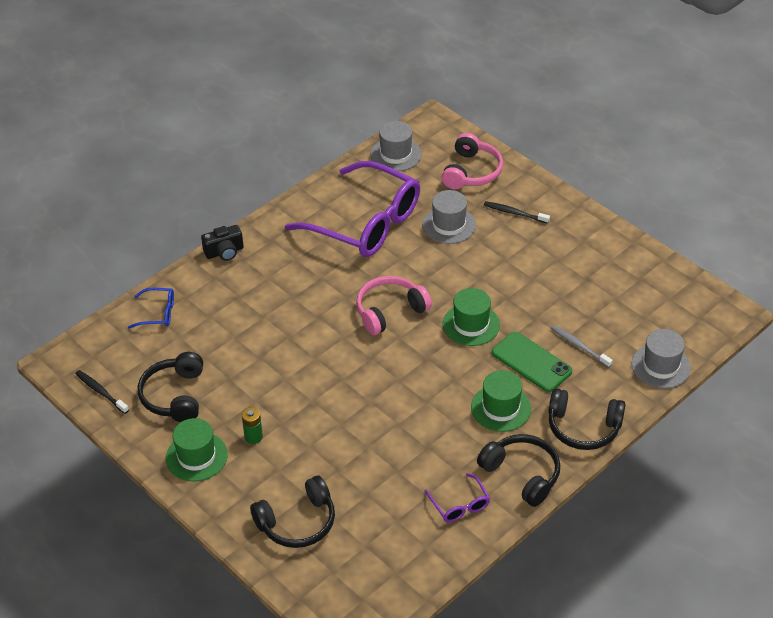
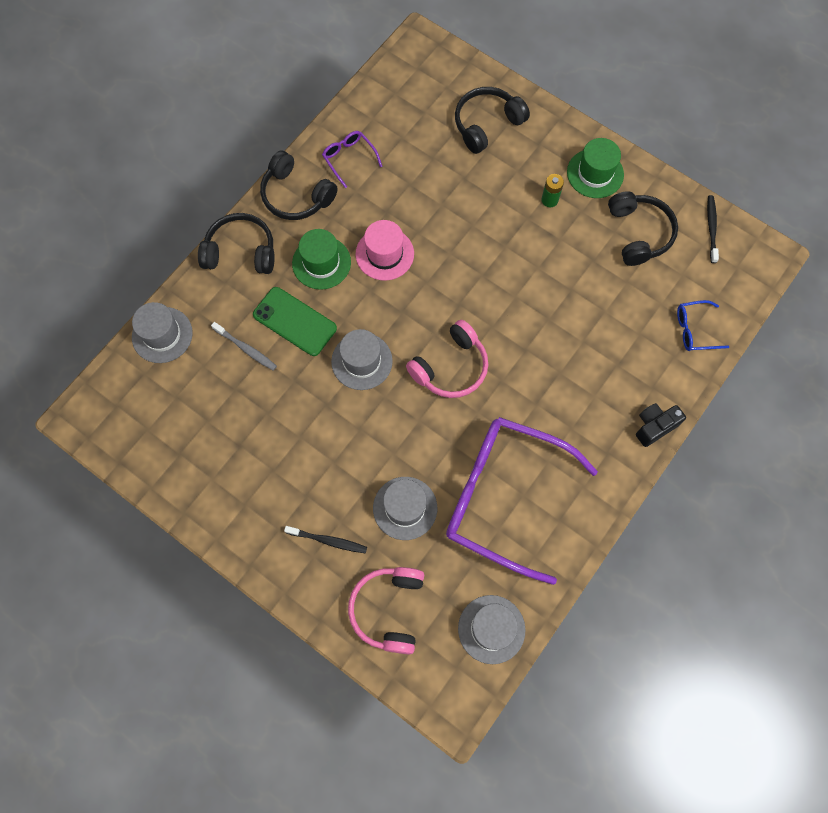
camera: 170 degrees right, 25 degrees up
(101, 392) = (711, 228): black toothbrush -> black toothbrush turned 120 degrees counterclockwise
(435, 408) = (384, 254): none -> pink hat
(471, 324) = (362, 361): green hat -> grey hat

